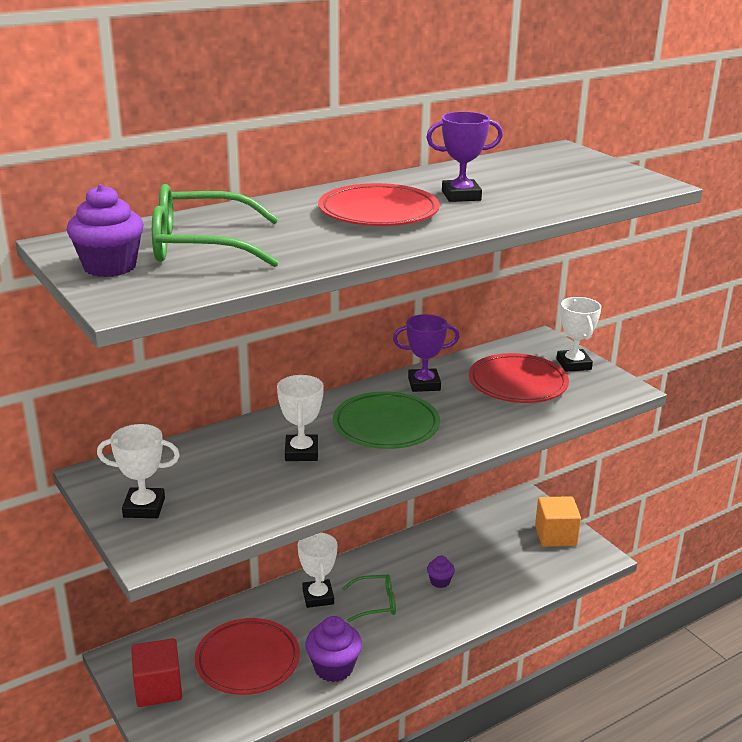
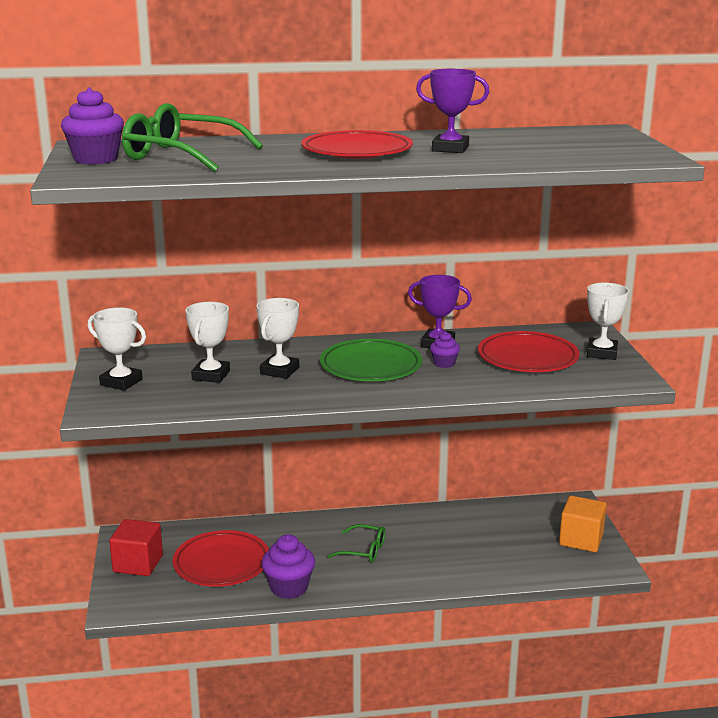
camera: 25 degrees right, 5 degrees down
(318, 597) = (316, 533): white trophy -> white trophy (211, 375)
(440, 581) = (435, 548): purple cupcake -> purple cupcake (444, 363)

